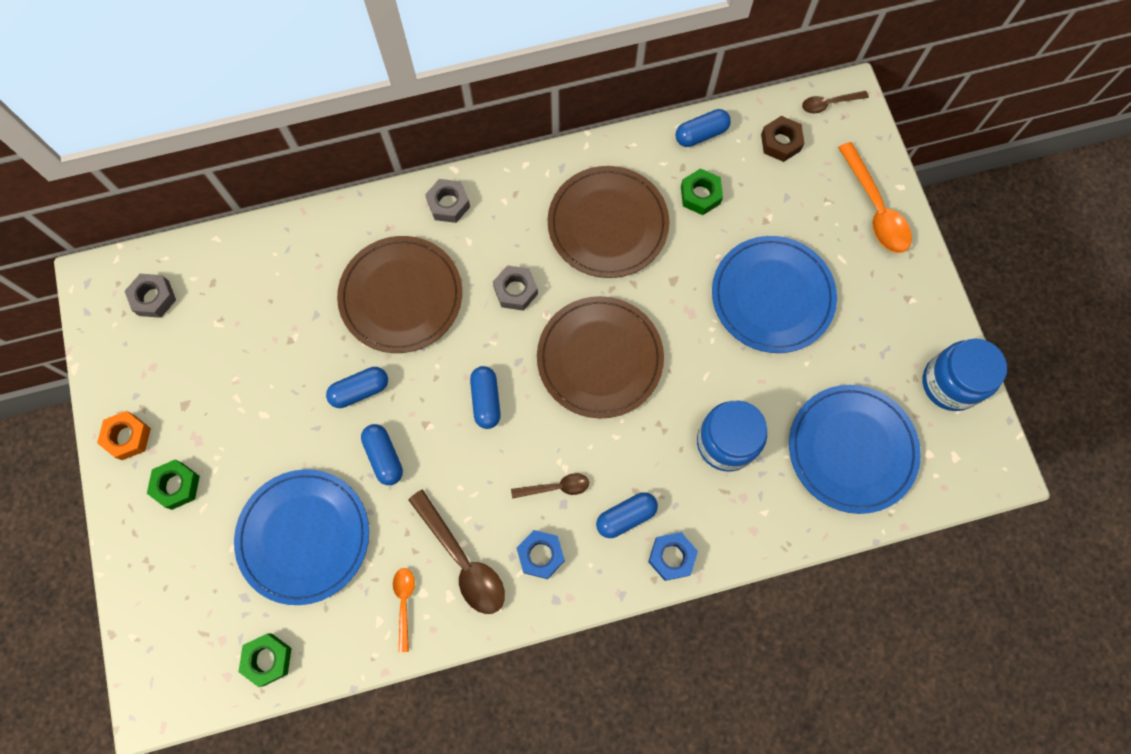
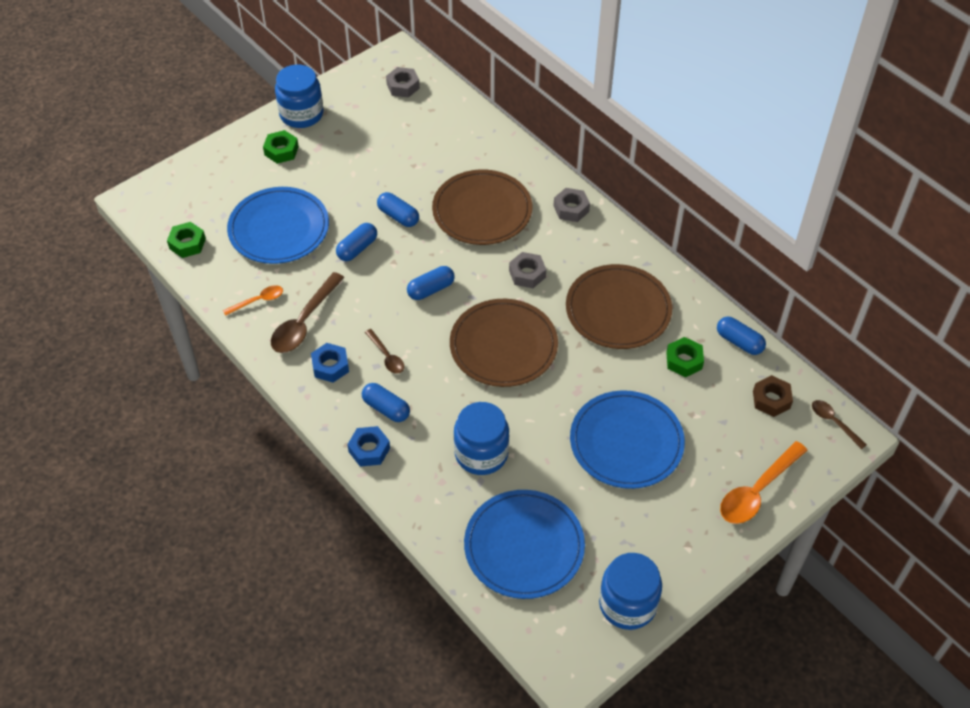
camera: 65 degrees right, 20 degrees down
(128, 437) = (301, 114): orange nut -> blue jar

